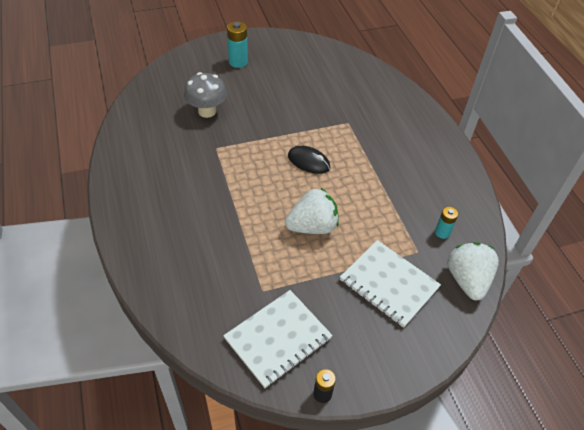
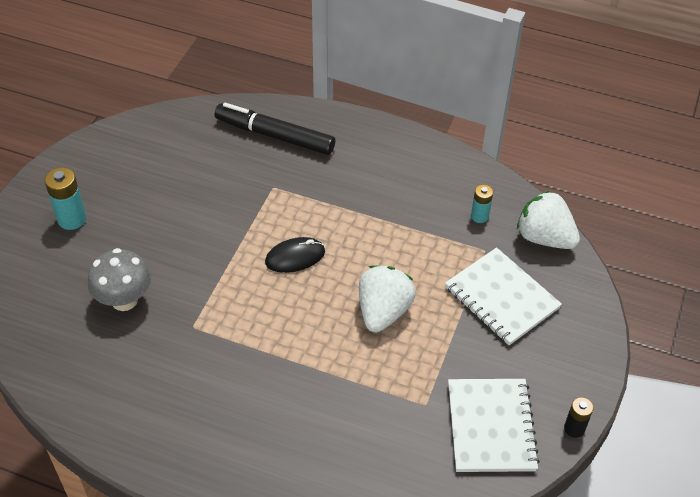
camera: 50 degrees left, 0 degrees up
(385, 101) = (275, 135): none -> black marker
(389, 284) = (501, 298): white notebook -> white notebook turned 60 degrees clockwise

